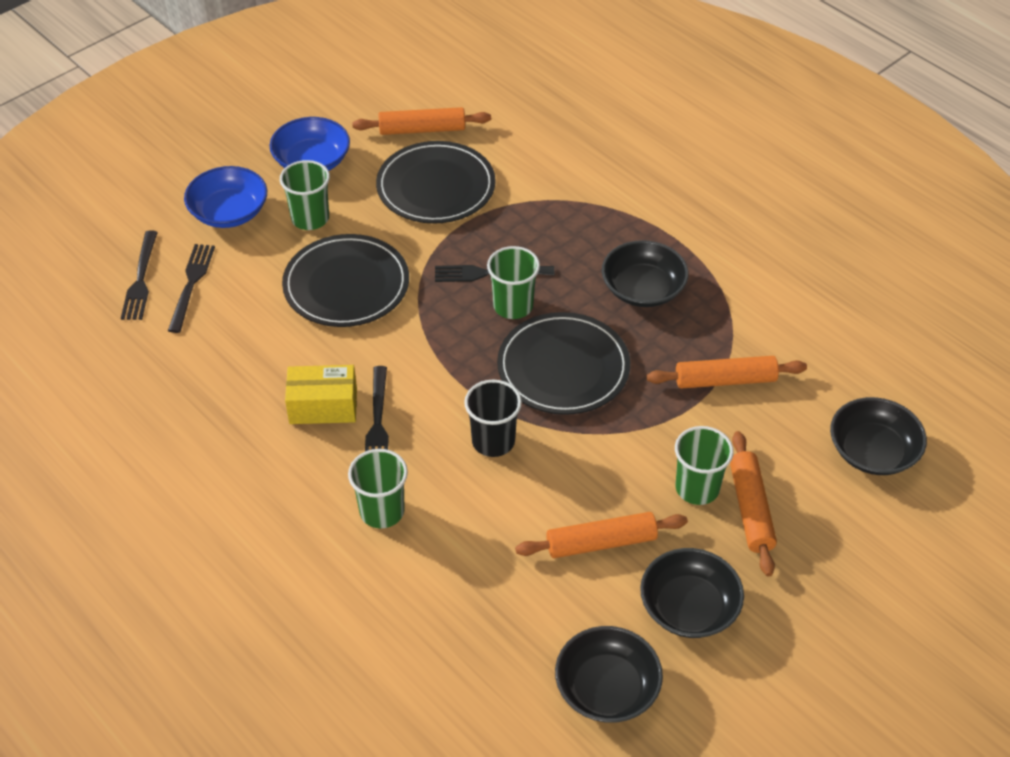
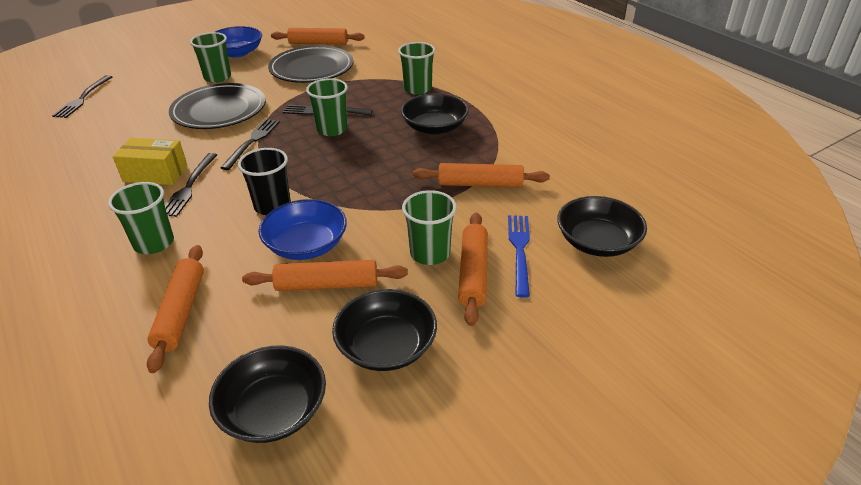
camera: 10 degrees right, 10 degrees down
(191, 283) = (114, 102): black fork -> black fork (252, 141)
(229, 212) = (167, 71): blue bowl -> blue bowl (306, 245)
(461, 595) = (181, 312): none -> orange rolling pin
(563, 368) = (352, 166): black plate -> none
(598, 217) = (417, 89): none -> green cup
(792, 472) = (519, 250): none -> blue fork

